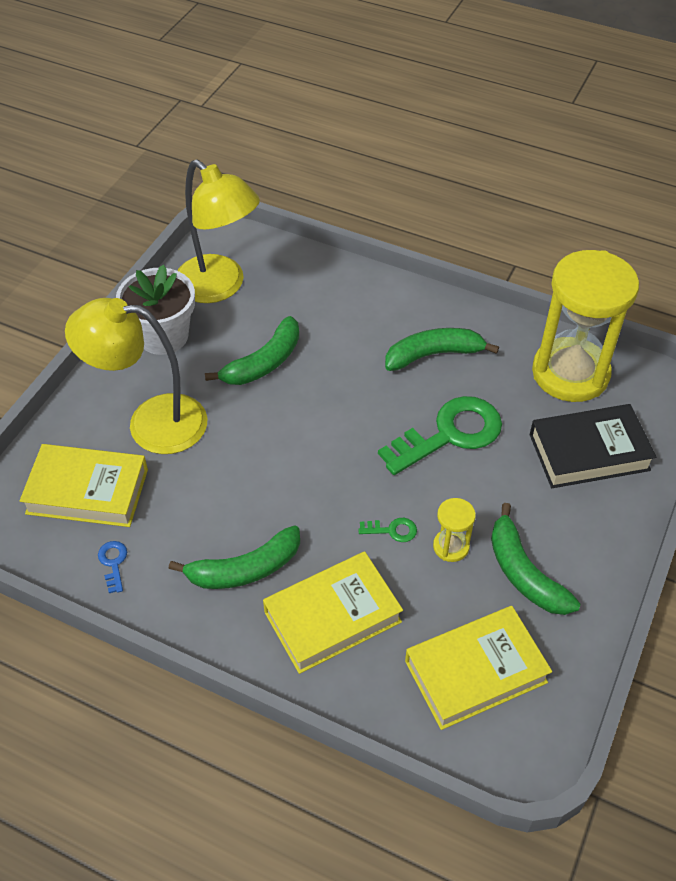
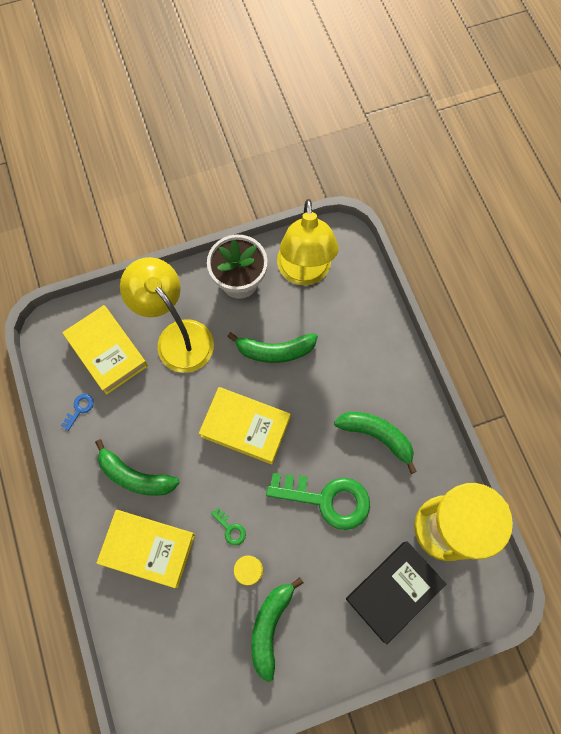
camera: 45 degrees right, 20 degrees up
(475, 671) = (183, 654): yellow book -> yellow book (245, 427)
(589, 452) = (393, 591): black book -> black book turned 75 degrees counterclockwise

